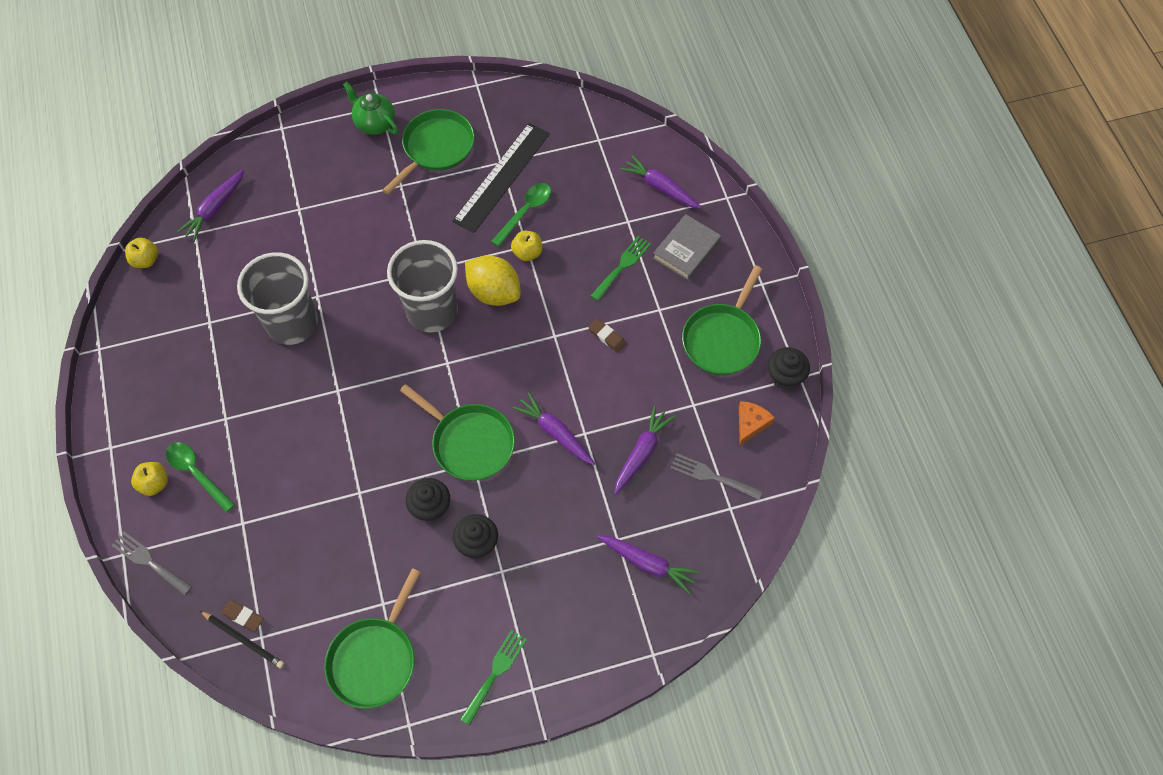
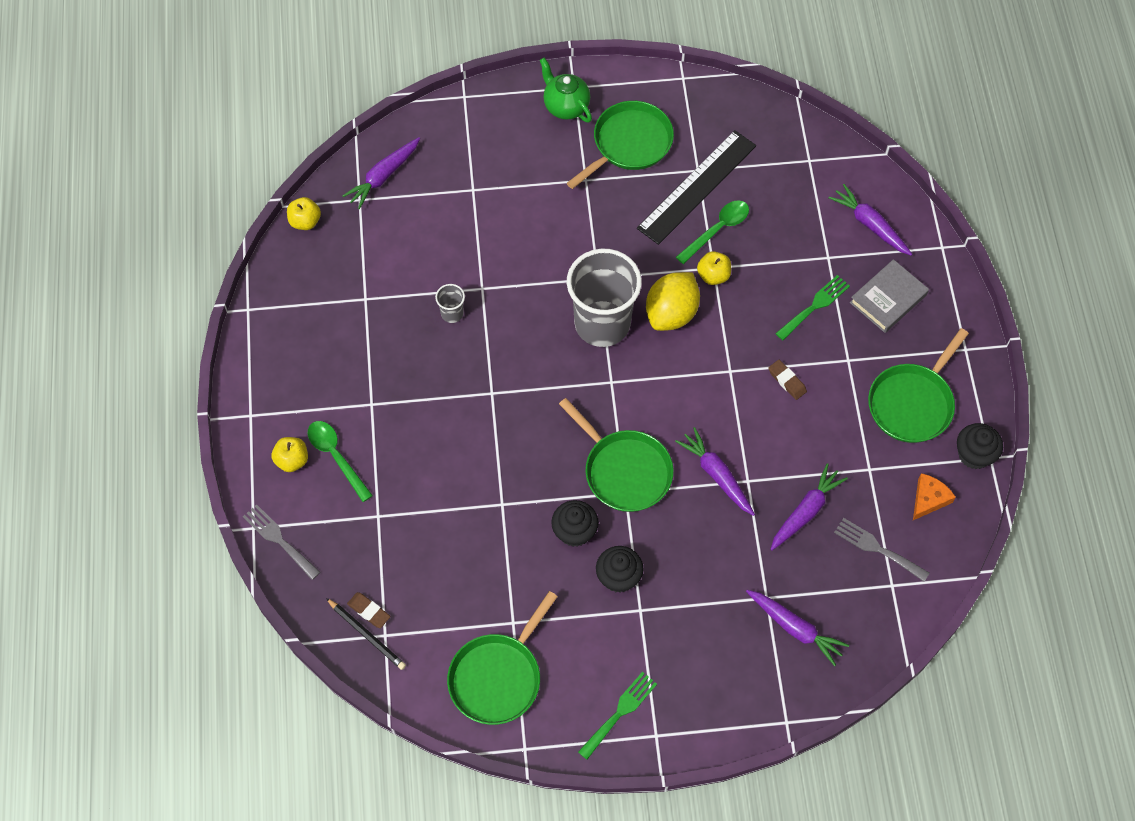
camera: 10 degrees right, 0 degrees up
(292, 323) = (452, 313): grey cup -> grey cup, size x0.41
(494, 292) = (671, 313): yellow lemon -> yellow lemon turned 75 degrees clockwise

